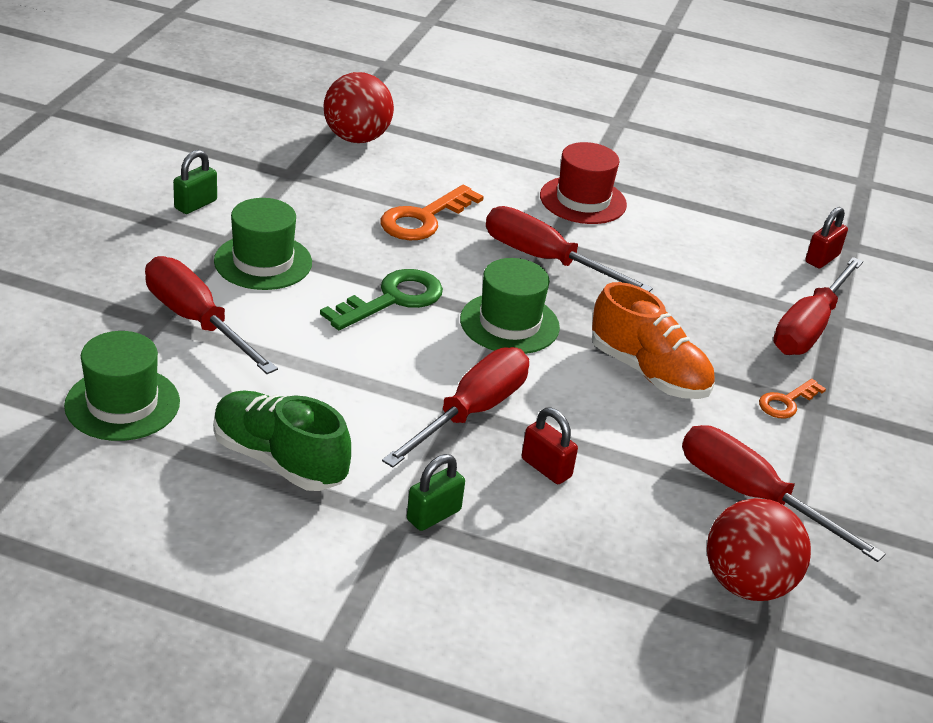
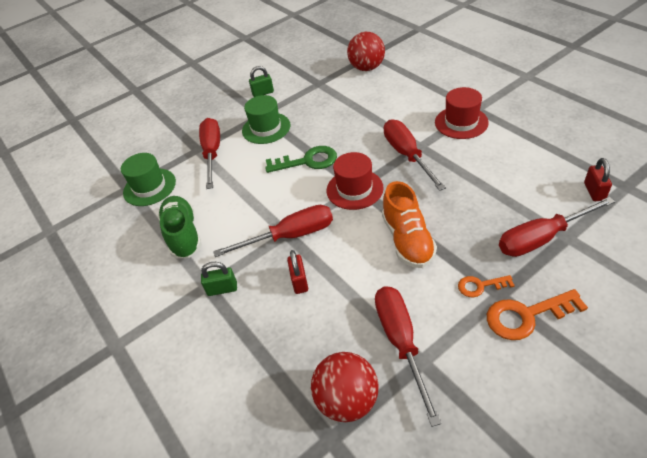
camera: 45 degrees right, 10 degrees up
(424, 219) = (362, 118): orange key -> orange key (526, 316)
(509, 323) = (354, 189): green hat -> red hat
(822, 259) = (594, 191): red padlock -> red padlock turned 75 degrees counterclockwise

